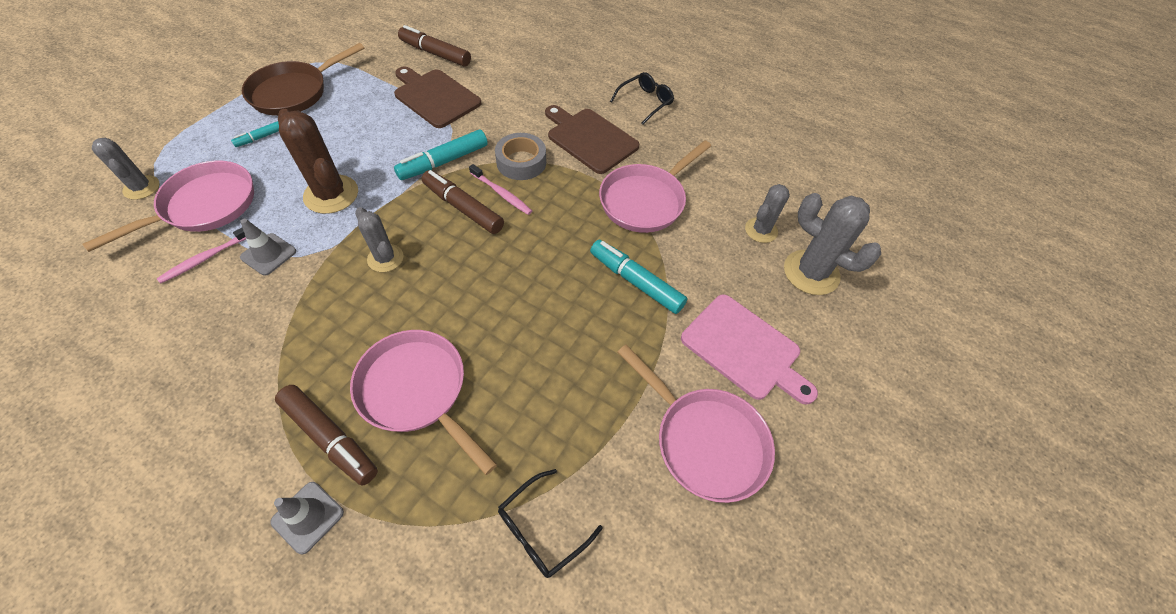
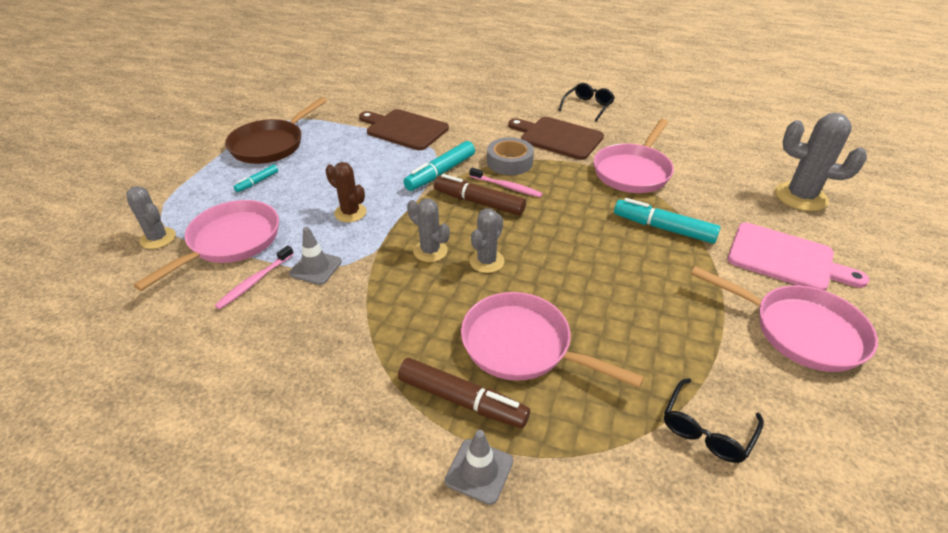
camera: 10 degrees left, 15 degrees down
(331, 194) = (350, 213): brown cactus -> brown cactus, size x0.62
(435, 53) = (386, 100): brown marker -> none
(761, 230) = (740, 176): grey cactus -> grey cactus (486, 261)

